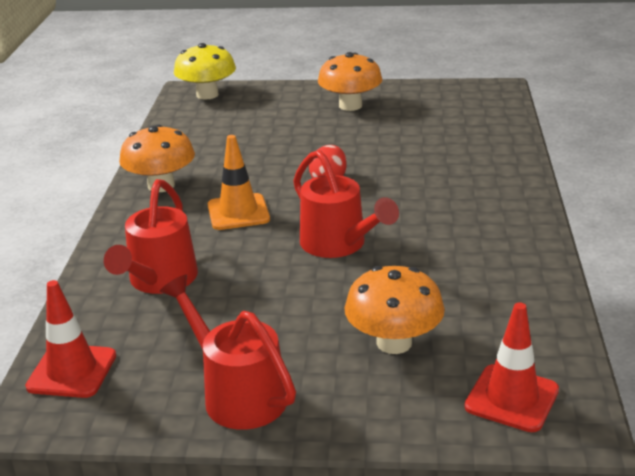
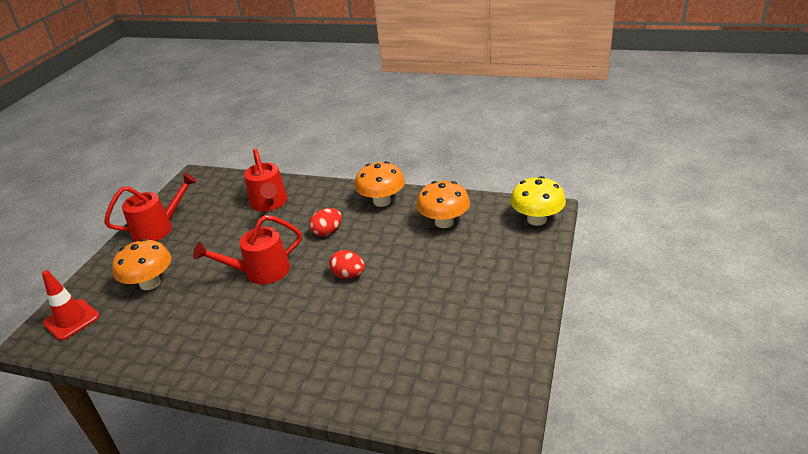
camera: 105 degrees right, 5 degrees up
(72, 371) = (215, 183): red traffic cone -> none
(159, 281) = (270, 204): red watering can -> red watering can turned 135 degrees counterclockwise
(238, 212) = (327, 232): orange traffic cone -> red egg
(350, 106) = (487, 302): orange mushroom -> orange mushroom (444, 222)

